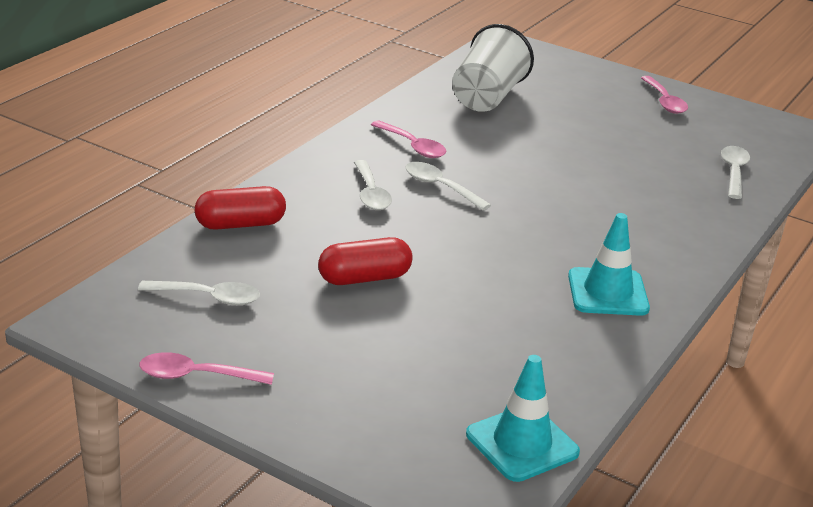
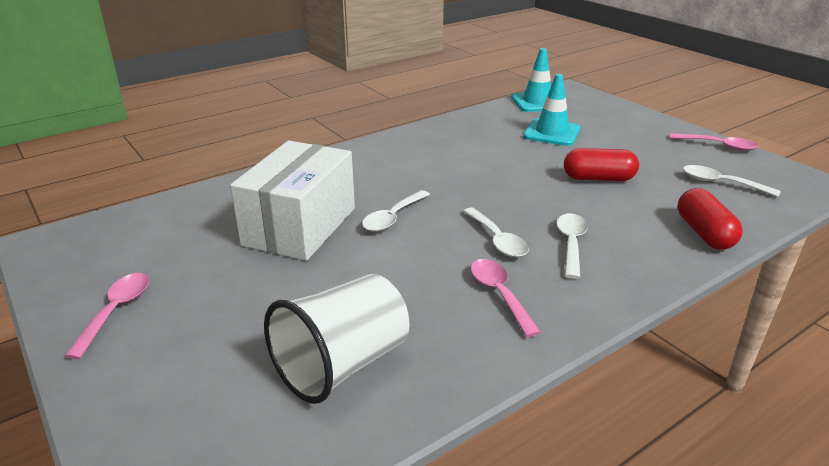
camera: 155 degrees left, 0 degrees up
(240, 224) = (704, 233): red capsule -> red capsule turned 75 degrees clockwise
(607, 292) = (426, 147): turquoise traffic cone -> turquoise traffic cone (551, 133)
(625, 172) = (300, 226): none -> white box
(734, 172) = (198, 210): white spoon -> white spoon (393, 217)

